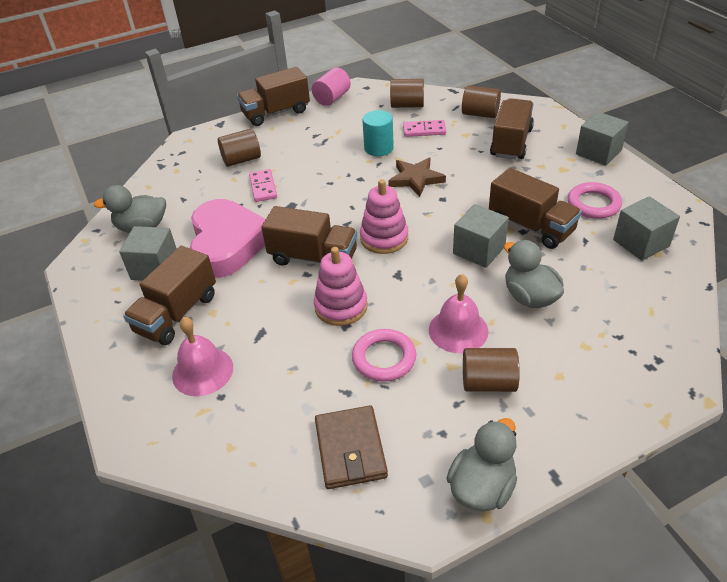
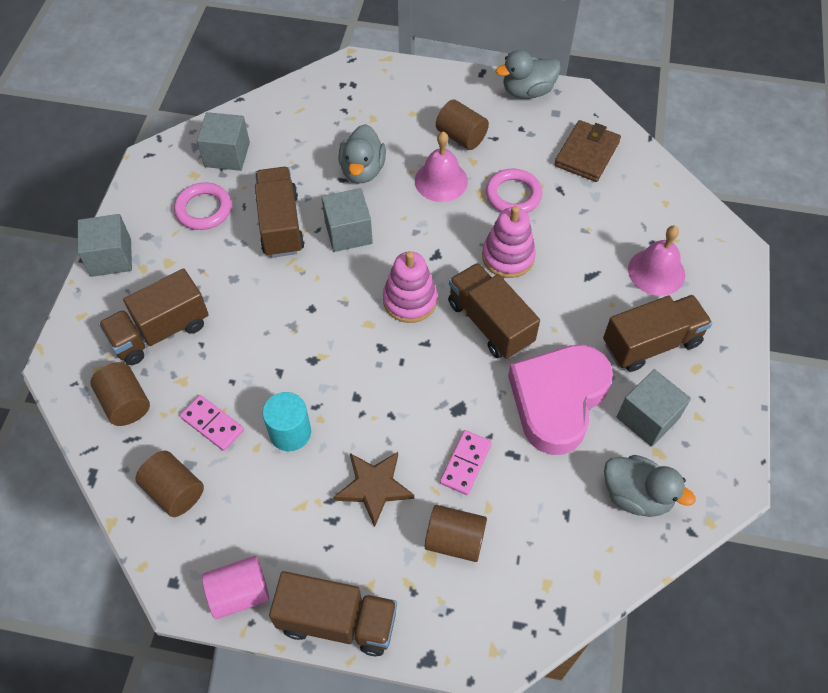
camera: 145 degrees left, 15 degrees up
(416, 179) = (305, 353): brown star -> brown star (374, 487)

